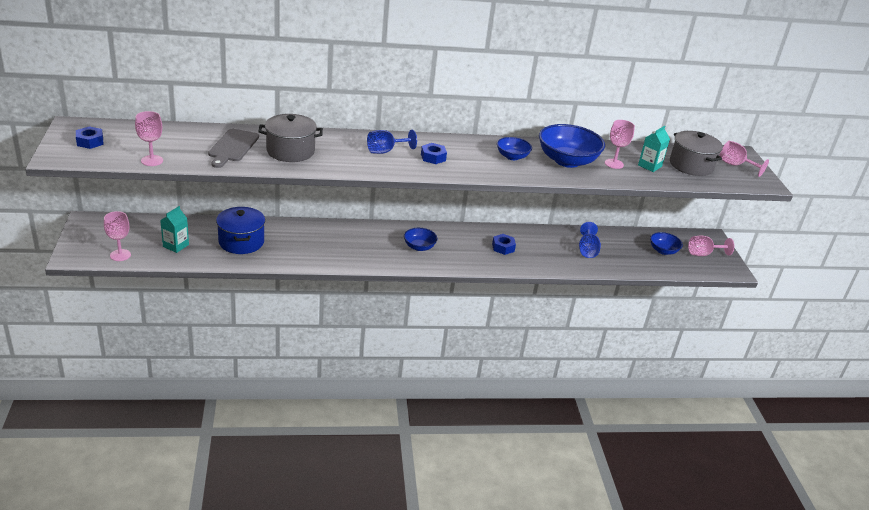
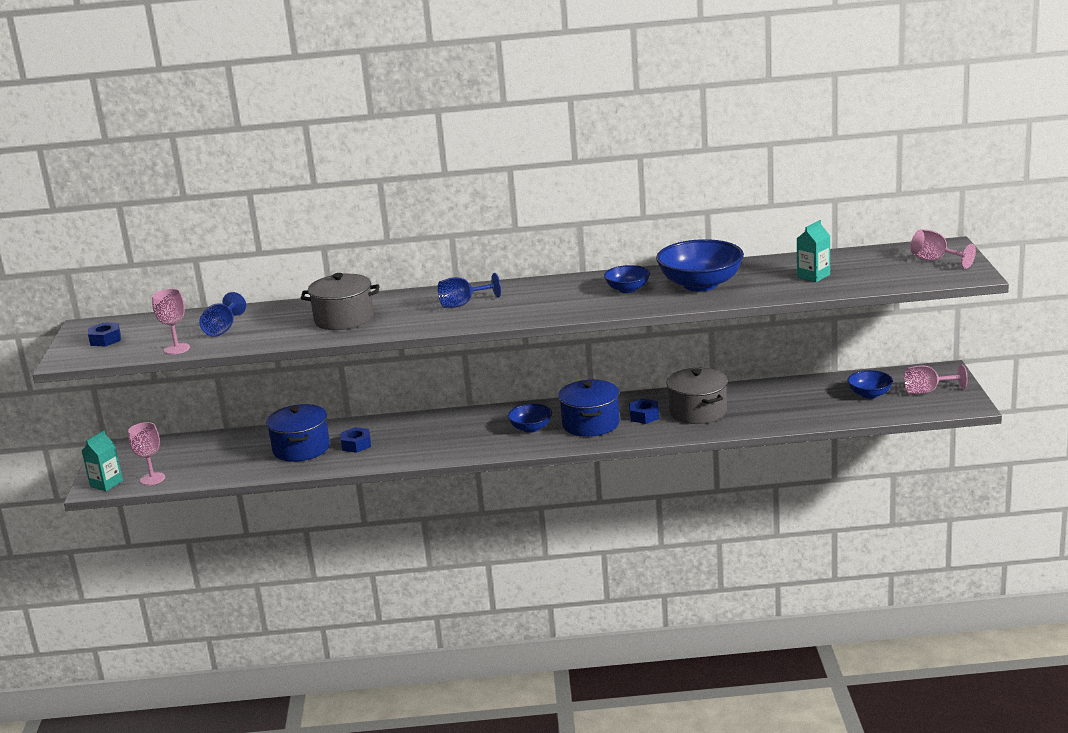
camera: 10 degrees right, 10 degrees down
(176, 245) = (220, 462): turquoise carton -> turquoise carton (106, 484)
(232, 147) = (273, 324): grey cutting board -> none
(433, 157) = (523, 303): blue nut -> blue nut (356, 445)
(464, 249) = (590, 424): none -> blue pot
(587, 250) = (761, 406): blue goblet -> blue goblet (222, 329)
(614, 164) = (764, 280): pink goblet -> none
(691, 165) = (872, 268): grey pot -> grey pot (698, 412)

